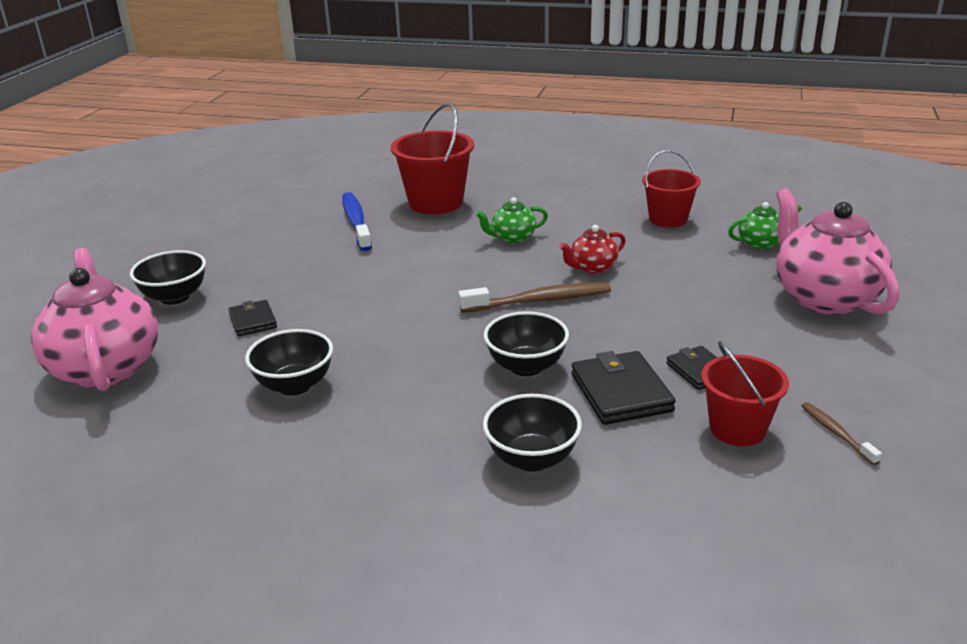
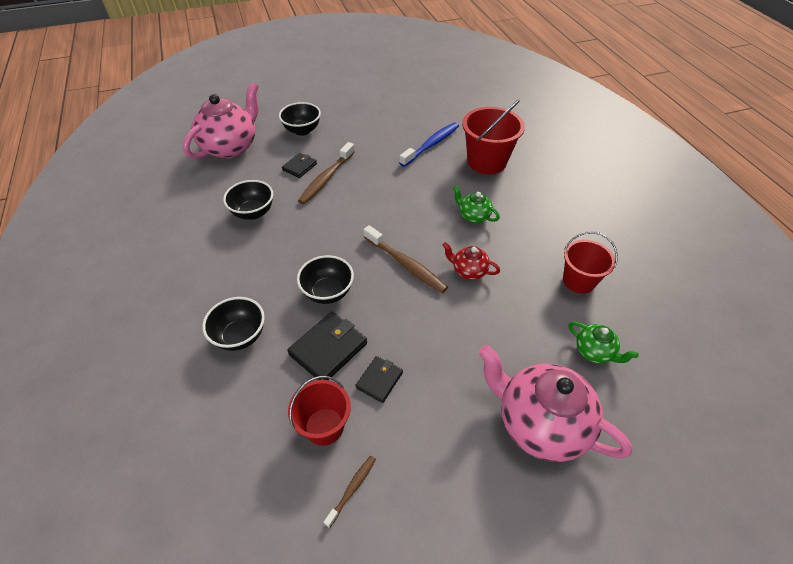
camera: 55 degrees right, 20 degrees up
(309, 308) = (326, 178): none -> brown toothbrush
(824, 298) = (540, 423): pink teapot -> pink teapot turned 90 degrees counterclockwise

